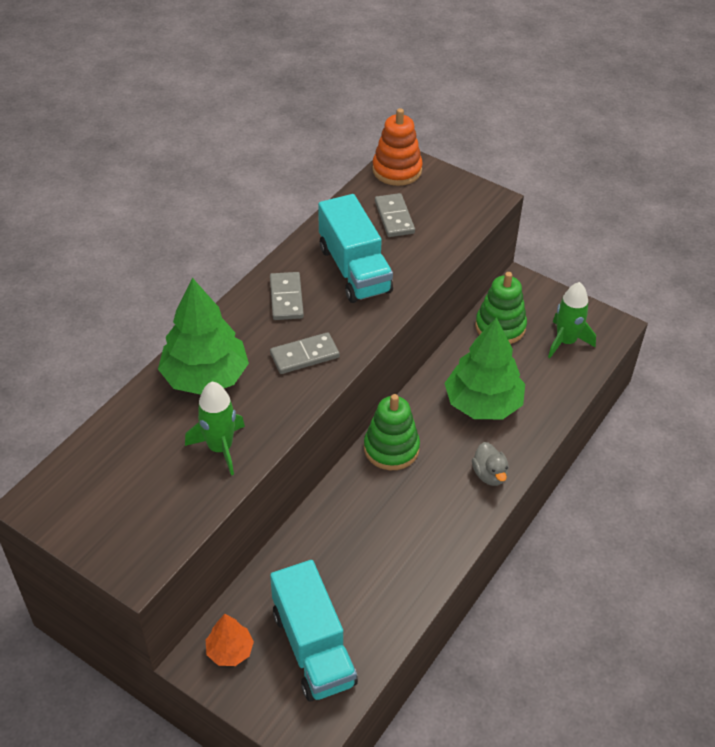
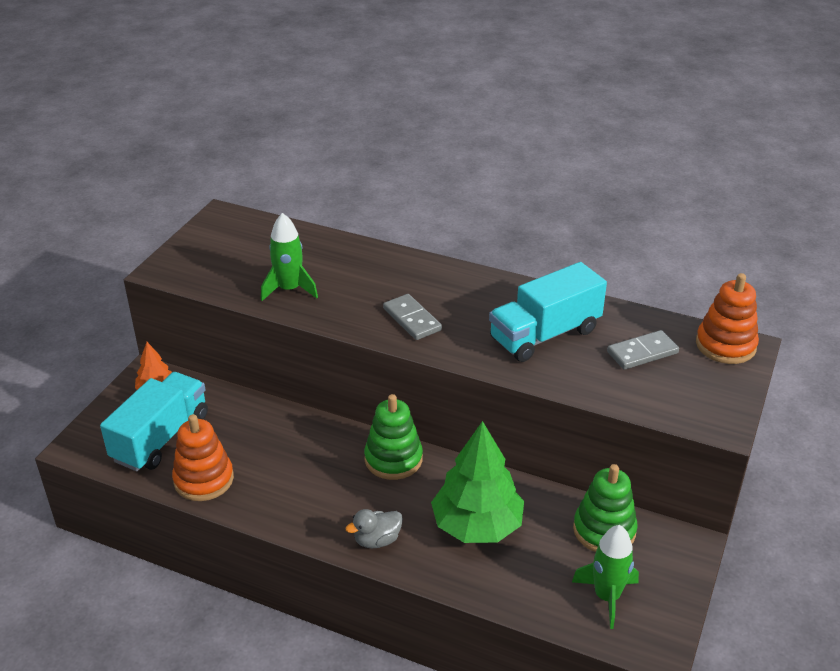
camera: 80 degrees right, 10 degrees down
(205, 377) = (368, 268): green tree -> none
(286, 298) = (484, 298): grey domino -> none
(313, 647) = (161, 437): turquoise truck -> turquoise truck turned 150 degrees clockwise
(387, 607) = (204, 479): none -> orange stacking toy

